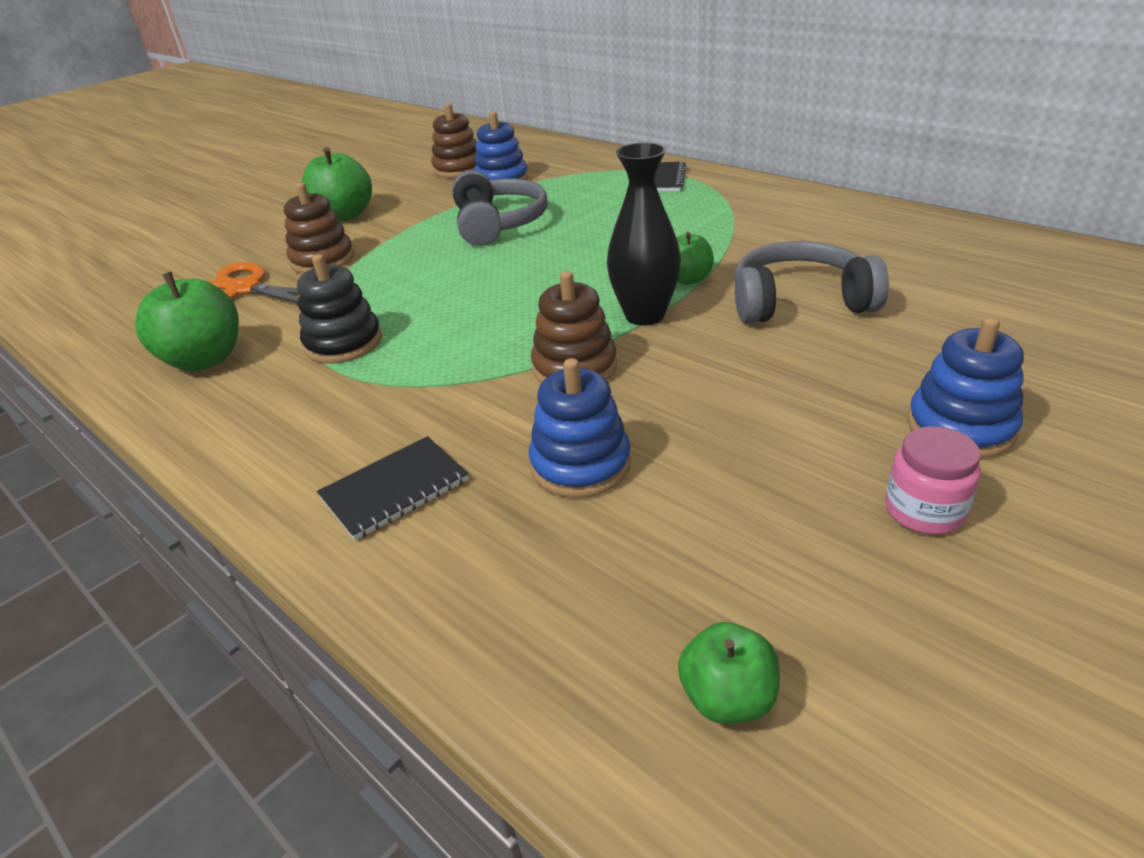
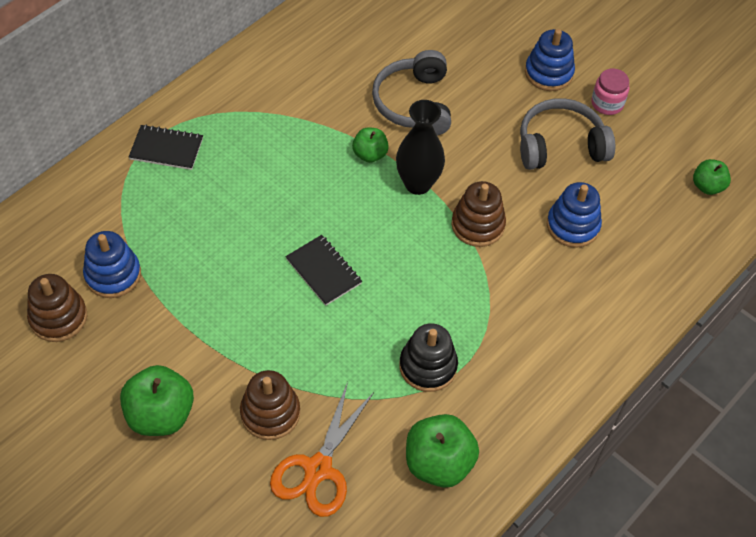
camera: 95 degrees left, 20 degrees up
(395, 490) = (592, 311): black notebook -> black notebook (323, 271)
(498, 223) = (229, 274): grey headphones -> grey headphones (560, 145)

